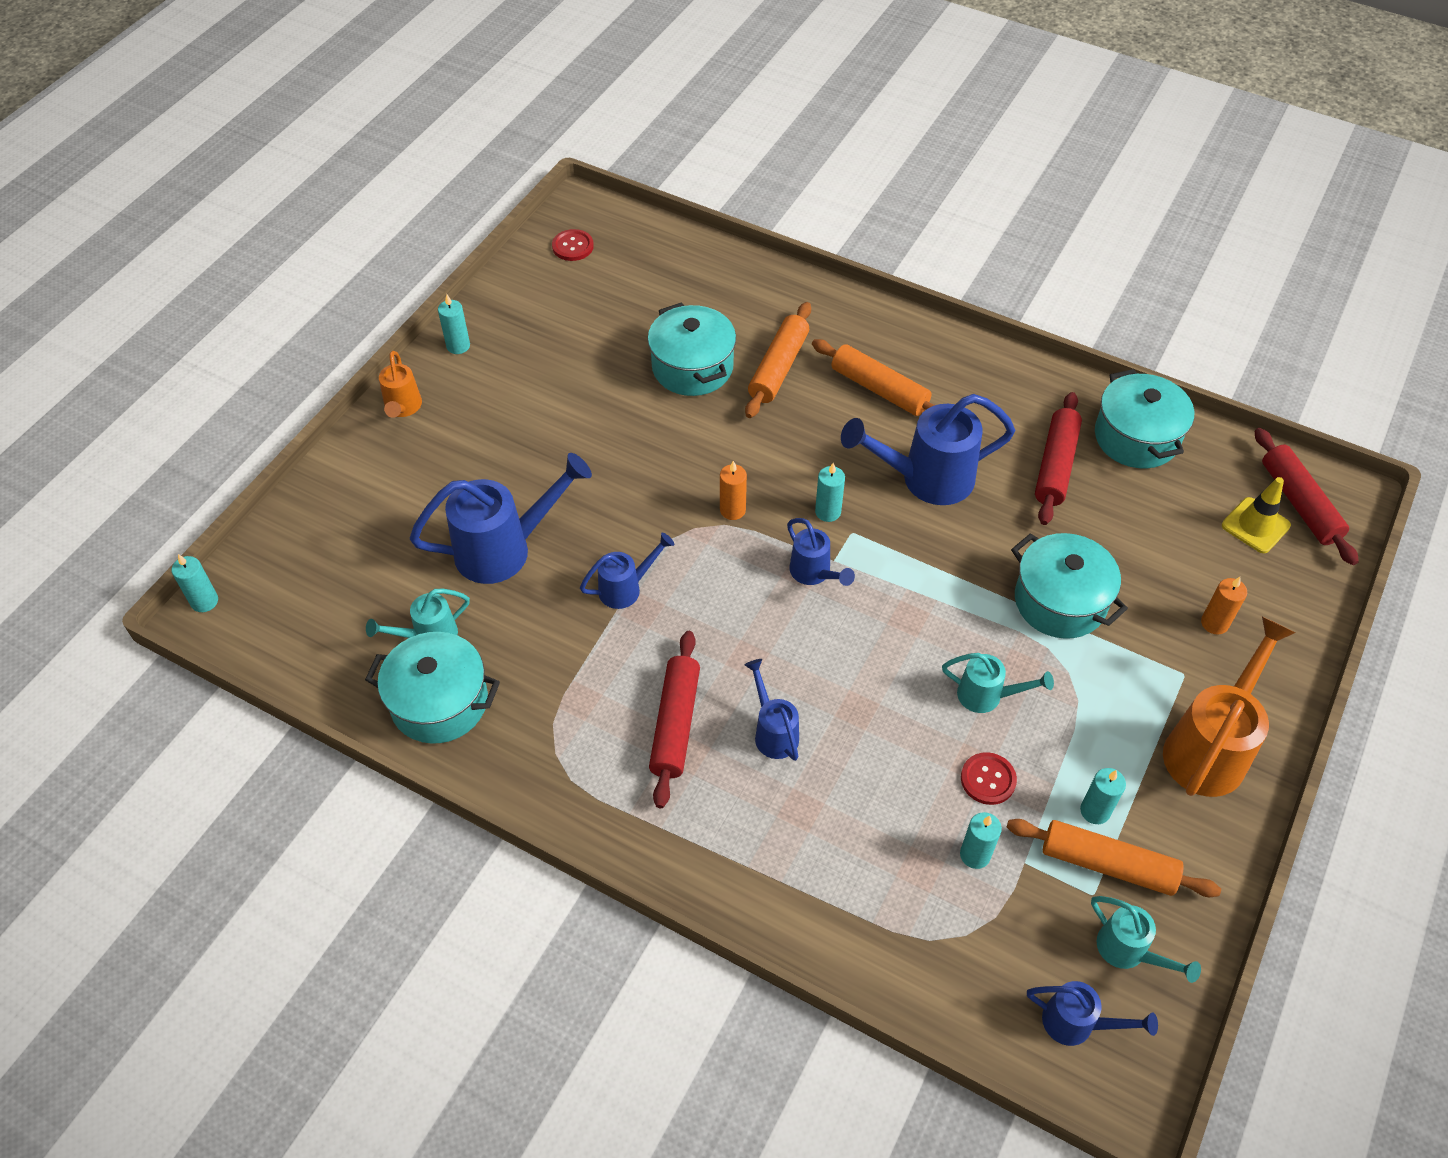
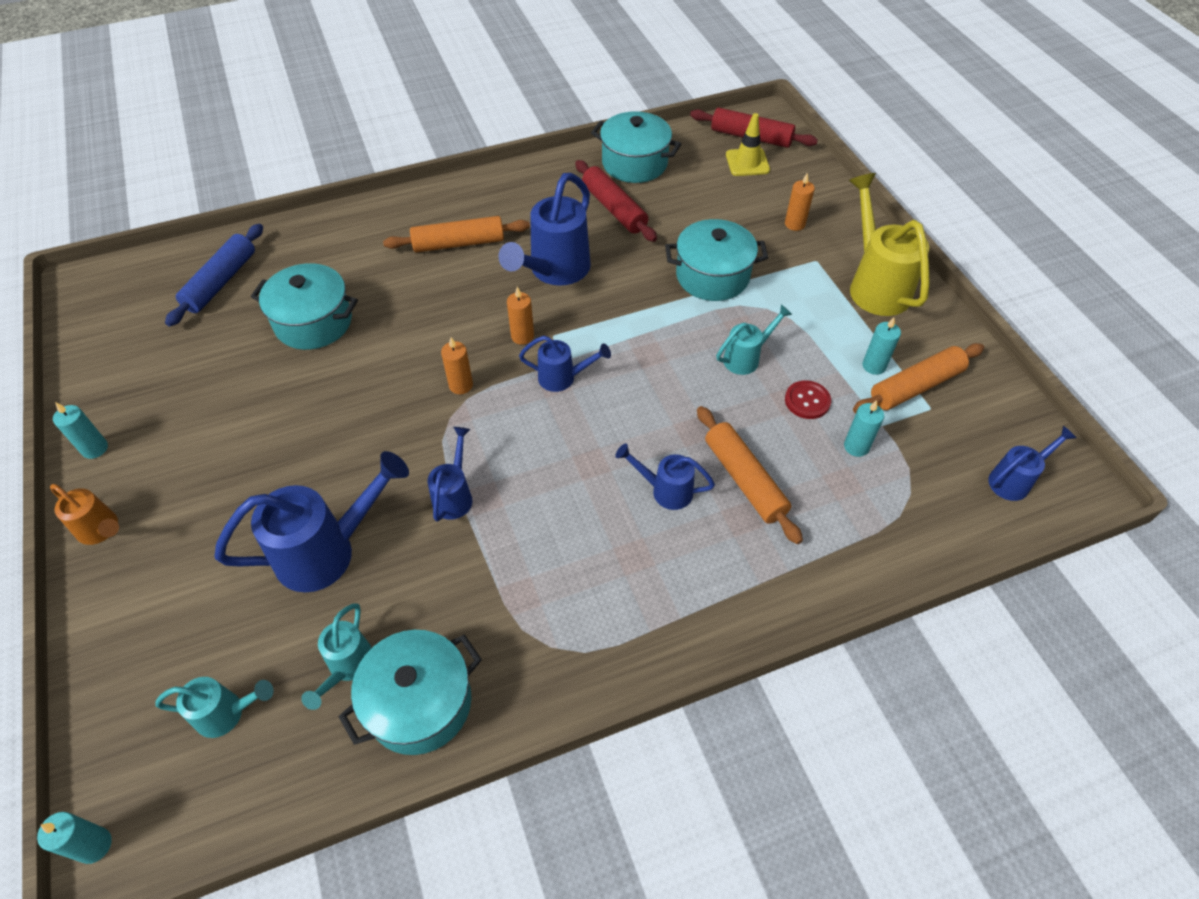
camera: 50 degrees left, 0 degrees up
(506, 549) = (328, 551): blue watering can -> blue watering can turned 45 degrees clockwise
(573, 246) = (109, 313): red button -> none
(669, 280) = (221, 282): none -> blue rolling pin
(675, 724) = (602, 546): red rolling pin -> none
(778, 368) = (375, 279): orange rolling pin -> orange rolling pin (744, 480)
(828, 512) = (522, 336): turquoise candle -> orange candle
(1129, 952) = (983, 419): turquoise watering can -> turquoise watering can (227, 713)
(1211, 747) = (875, 284): orange watering can -> yellow watering can

